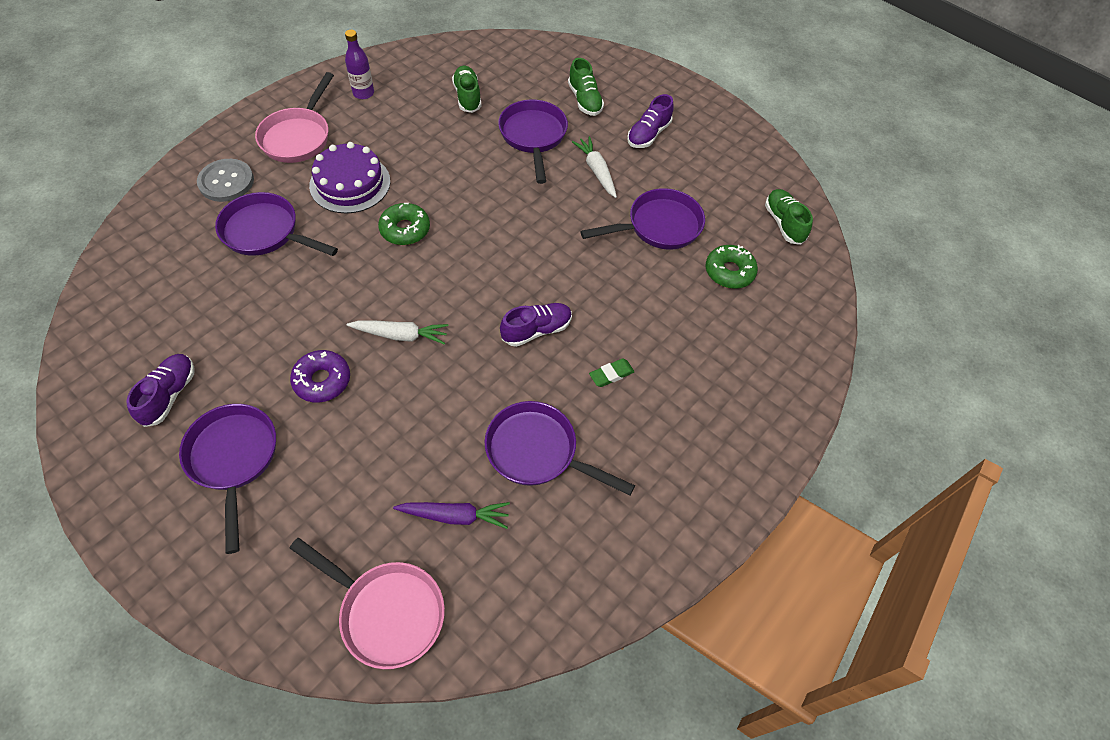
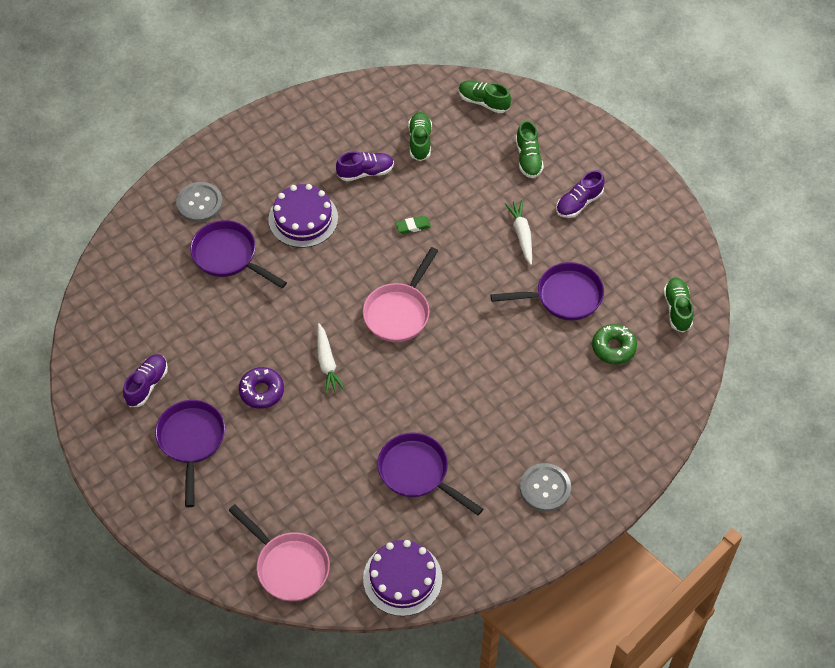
camera: 15 degrees right, 0 degrees up
(298, 137) = (263, 165): pink pan -> pink pan (399, 312)
(363, 93) = (326, 126): purple bottle -> none
(401, 335) = (327, 363): white carrot -> white carrot turned 60 degrees clockwise
(405, 229) = (344, 269): green donut -> none
(455, 516) = (347, 509): purple carrot -> none
(526, 56) = (483, 102): none -> green shoe
(533, 137) = (472, 192): purple pan -> none
(536, 330) = (437, 375): purple shoe -> purple shoe (365, 172)
(547, 600) = (402, 578): none -> purple cake
(611, 374) = (489, 421): green eraser -> green eraser (413, 226)
(699, 445) = (545, 488): none -> grey button

